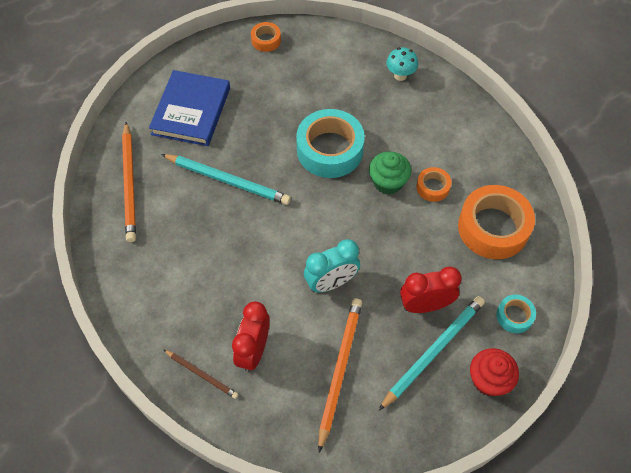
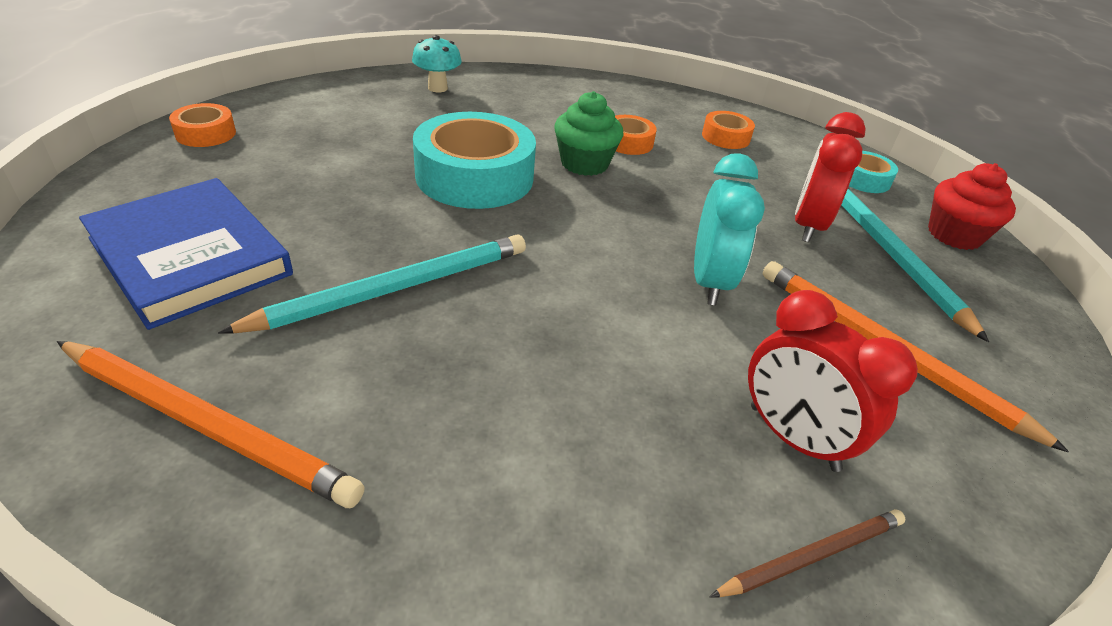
camera: 60 degrees left, 20 degrees down
(493, 228) = (725, 137): orange tape -> orange tape, size x0.48

